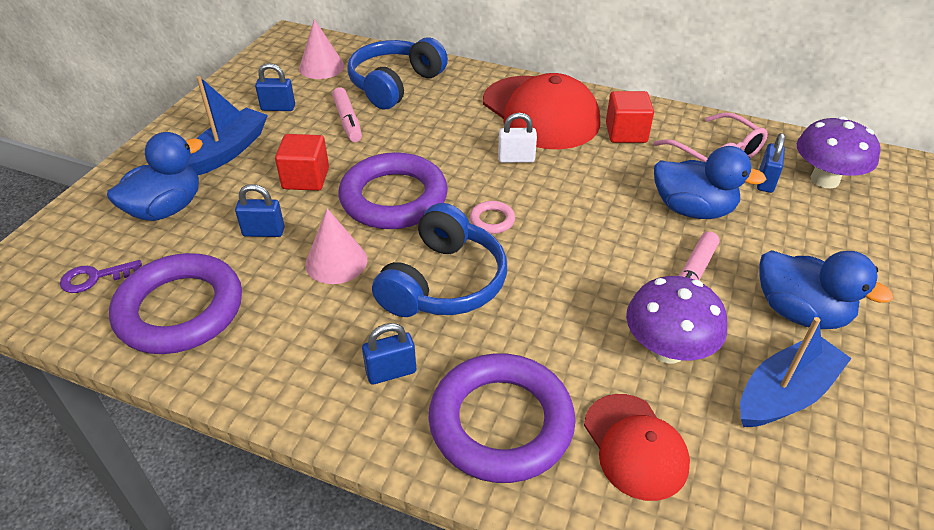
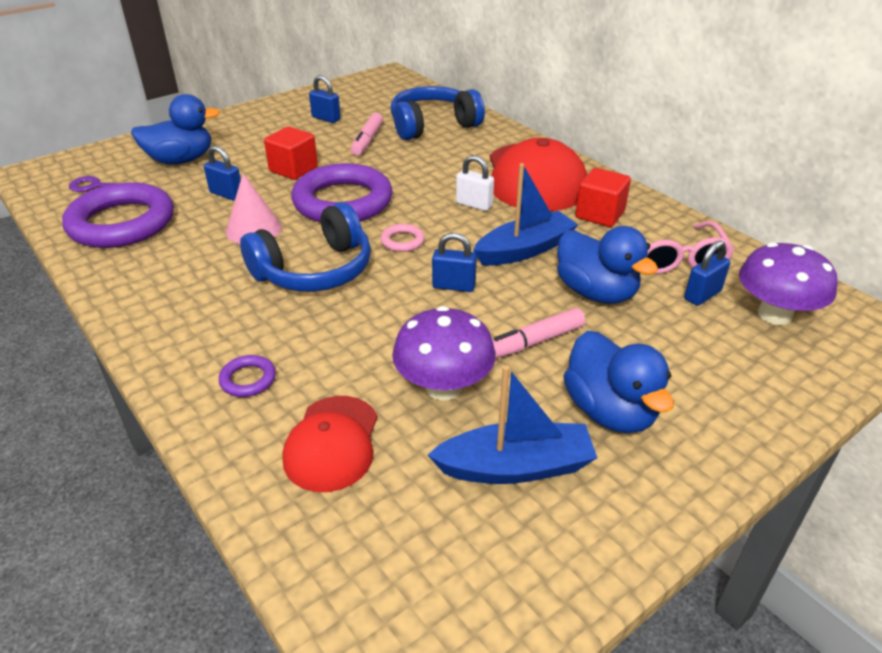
camera: 30 degrees right, 5 degrees down
(229, 150) = (261, 136): blue boat -> blue boat (525, 250)
(321, 67) = (388, 100): pink cone -> none
(391, 372) = (209, 313): blue padlock -> blue padlock (454, 286)
(501, 422) = (248, 379): purple ring -> purple ring, size x0.41

